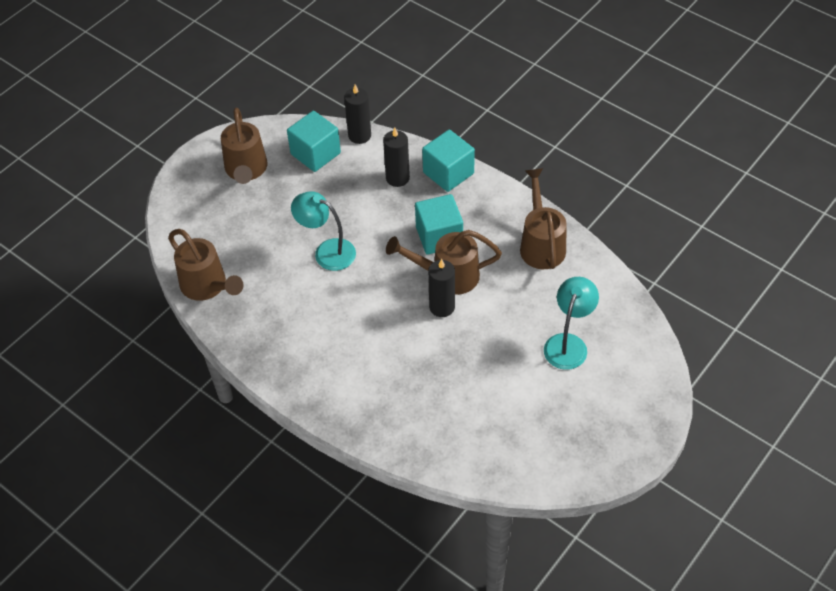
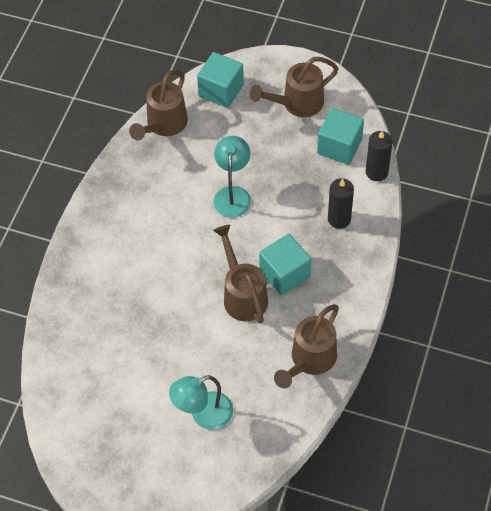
camera: 70 degrees right, 5 degrees up
(442, 307) = (206, 301): black candle -> none
(448, 173) = (363, 257): turquoise cube -> turquoise cube (221, 90)
(541, 244) = (310, 360): brown watering can -> brown watering can turned 150 degrees clockwise
(568, 343) = (203, 415): turquoise lamp -> turquoise lamp turned 150 degrees clockwise

